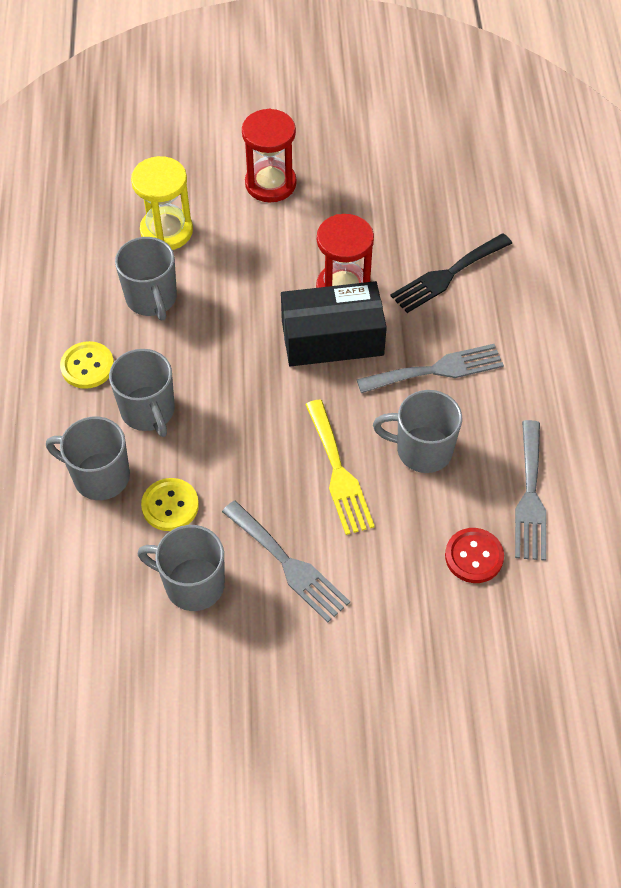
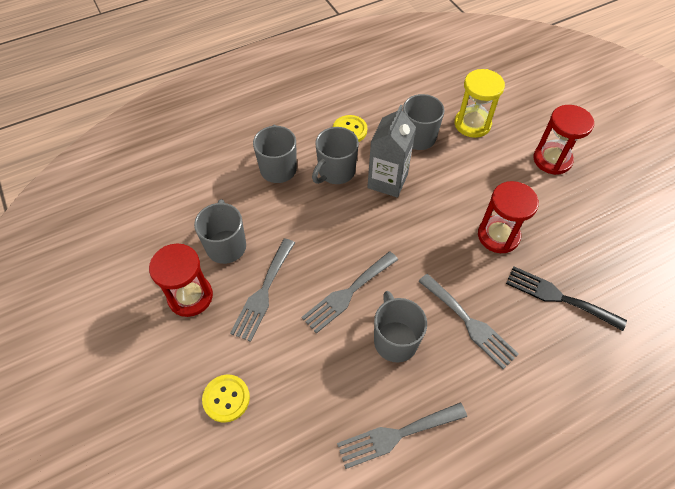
camera: 65 degrees right, 0 degrees up
(170, 506) = (275, 211): yellow button -> yellow button (226, 398)
(199, 360) = (387, 181): none -> grey carton
(249, 653) = (190, 296): none -> red hourglass
(332, 338) = (453, 246): black box -> none
(338, 472) = (348, 293): yellow fork -> grey fork
(474, 556) = (323, 412): red button -> none

